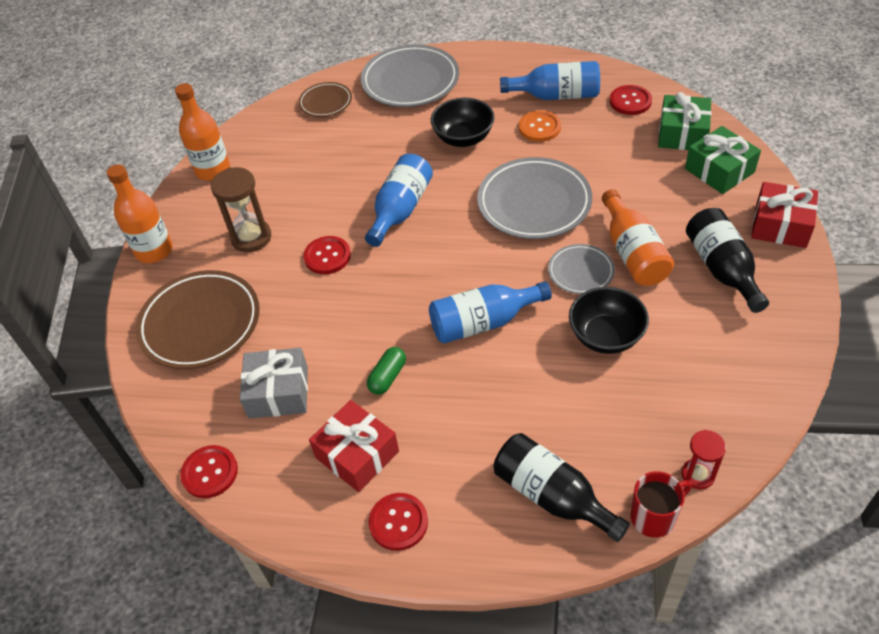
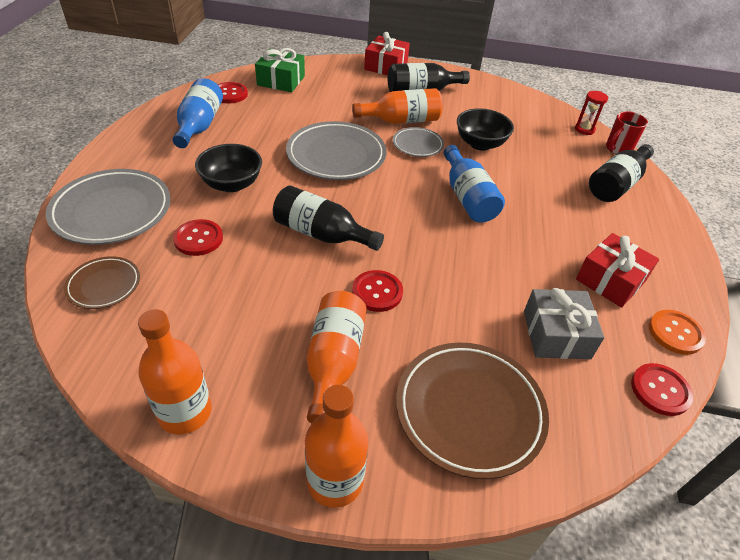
camera: 95 degrees left, 5 degrees down
(251, 237) = (333, 362): brown hourglass -> orange bottle
(387, 377) = (528, 256): green capsule -> none
(398, 522) = (663, 259): red button -> red button (198, 239)
(400, 210) = (321, 234): blue bottle -> black bottle
(539, 127) = (239, 140): orange button -> orange button (675, 333)
(654, 517) = (618, 149): red mug -> red mug turned 105 degrees counterclockwise
(719, 170) = (327, 75): green gift -> none

